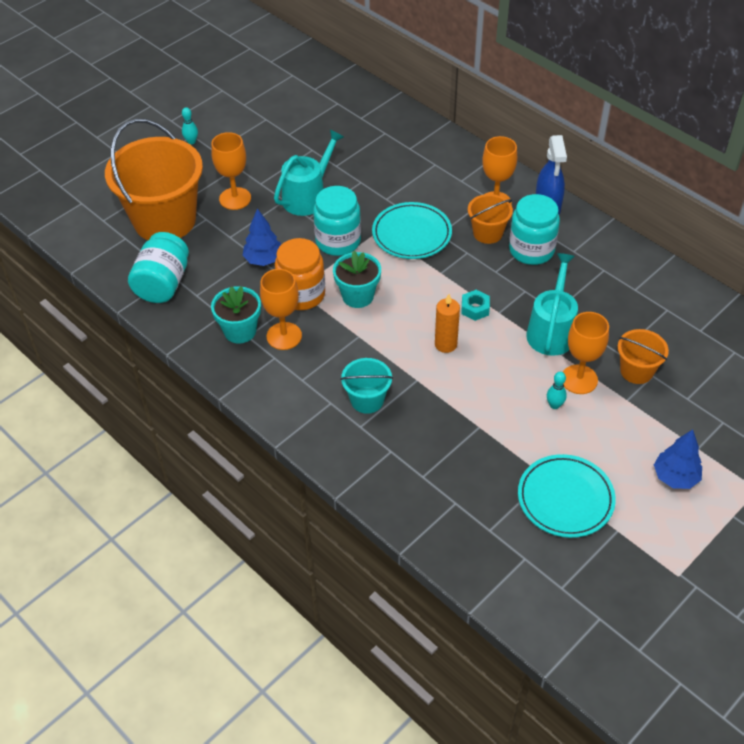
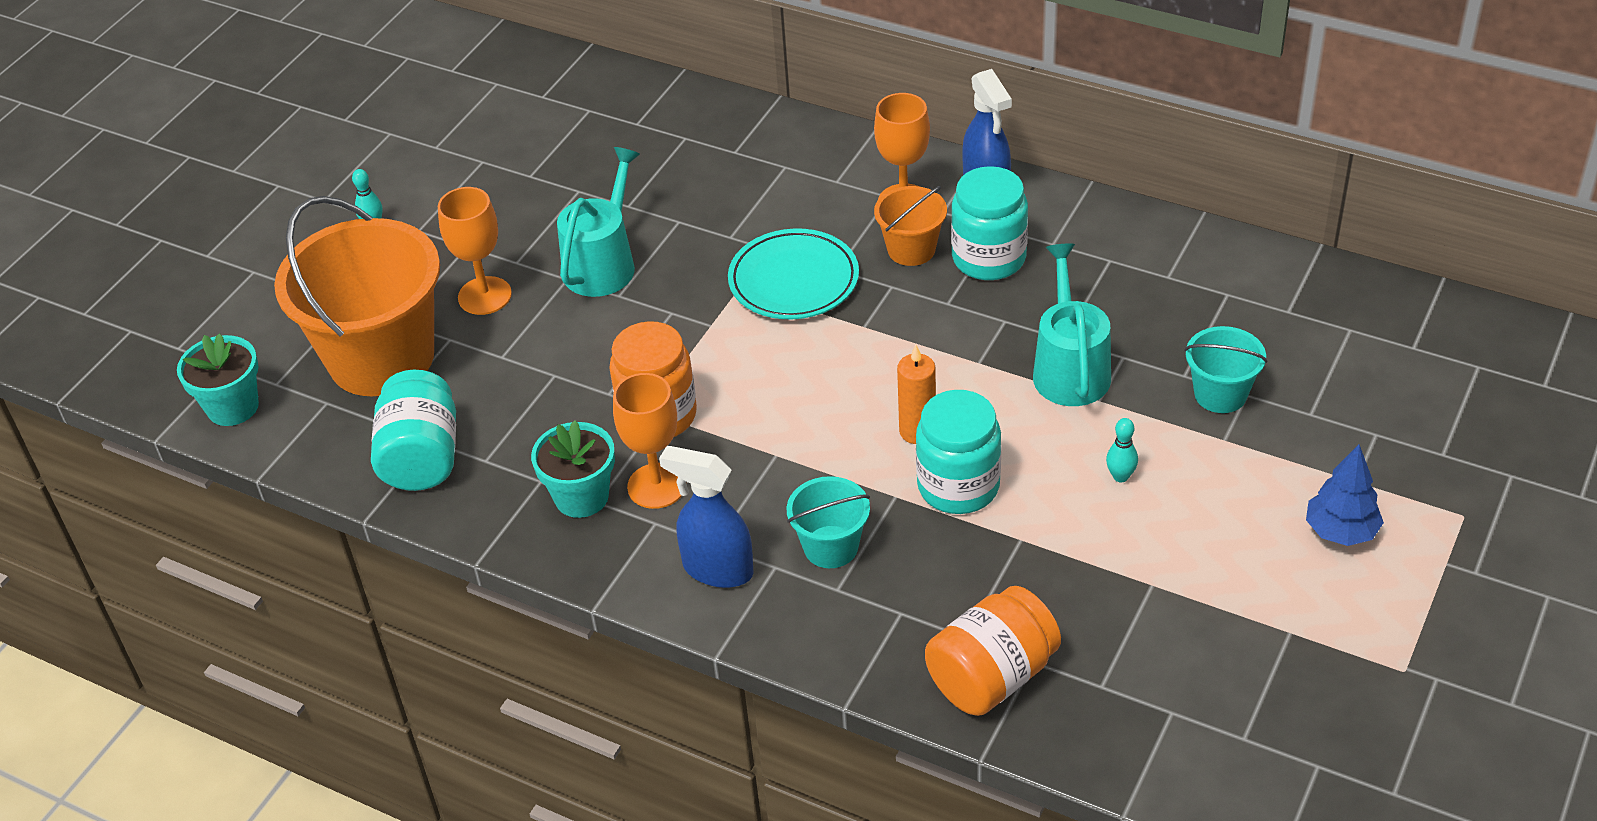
camera: 15 degrees left, 5 degrees down
(264, 260) = (573, 378): blue tree -> none
(297, 395) = (717, 569): none -> blue spray bottle
(338, 241) = (681, 320): turquoise jar -> turquoise jar (958, 486)
(358, 296) = (748, 395): turquoise flower pot -> turquoise flower pot (233, 407)
(427, 505) = (992, 677): none -> orange jar
(475, 308) = (940, 366): turquoise nut -> none
(565, 499) = (1194, 608): turquoise plate -> none
(579, 379) = (1141, 429): orange goblet -> none
(636, 371) = (1220, 394): orange bucket -> turquoise bucket

